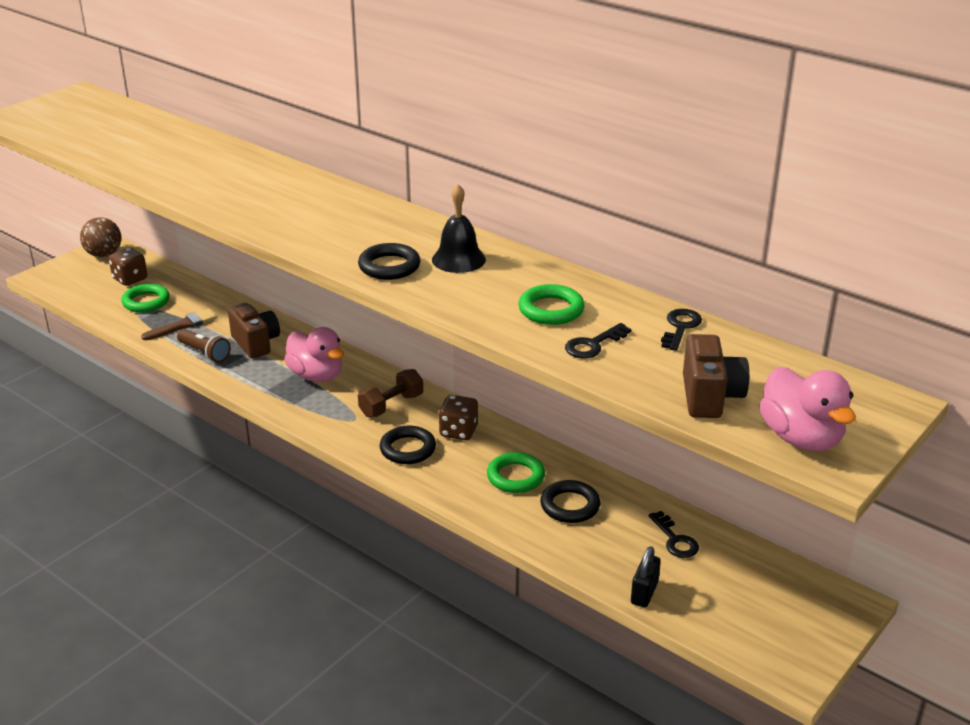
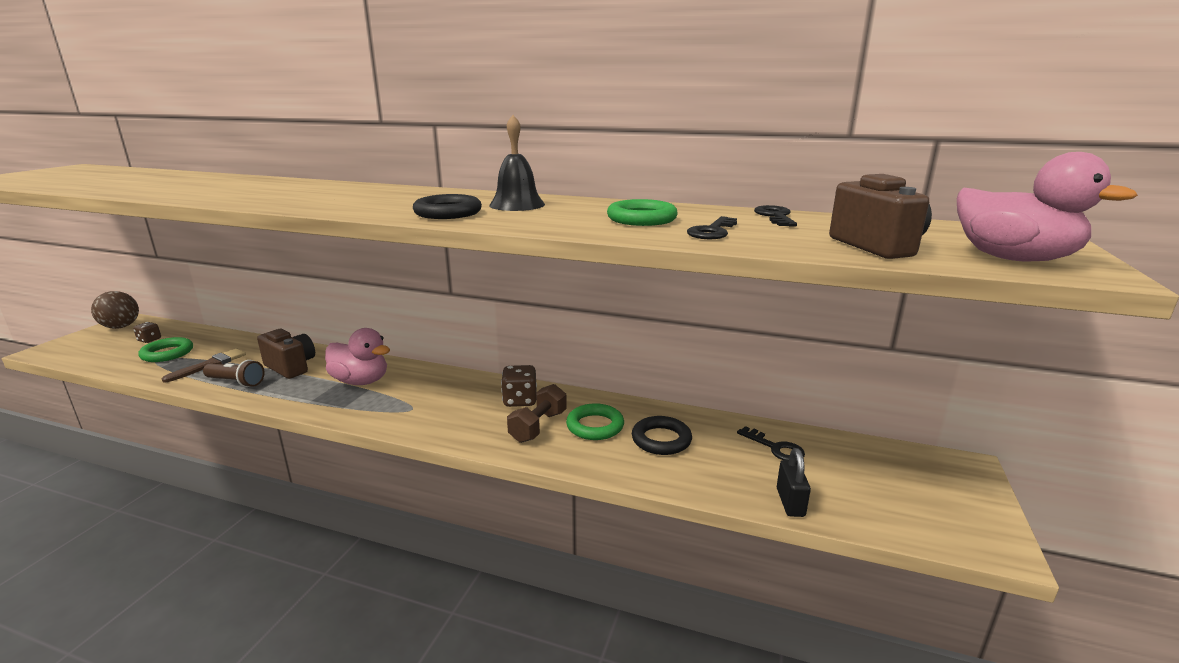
camera: 20 degrees left, 10 degrees down
(130, 279) = (149, 340): brown dice -> brown dice, size x0.62
(391, 405) = (445, 392): brown dumbbell -> brown dumbbell (538, 426)
(408, 449) = (477, 423): black ring -> none

